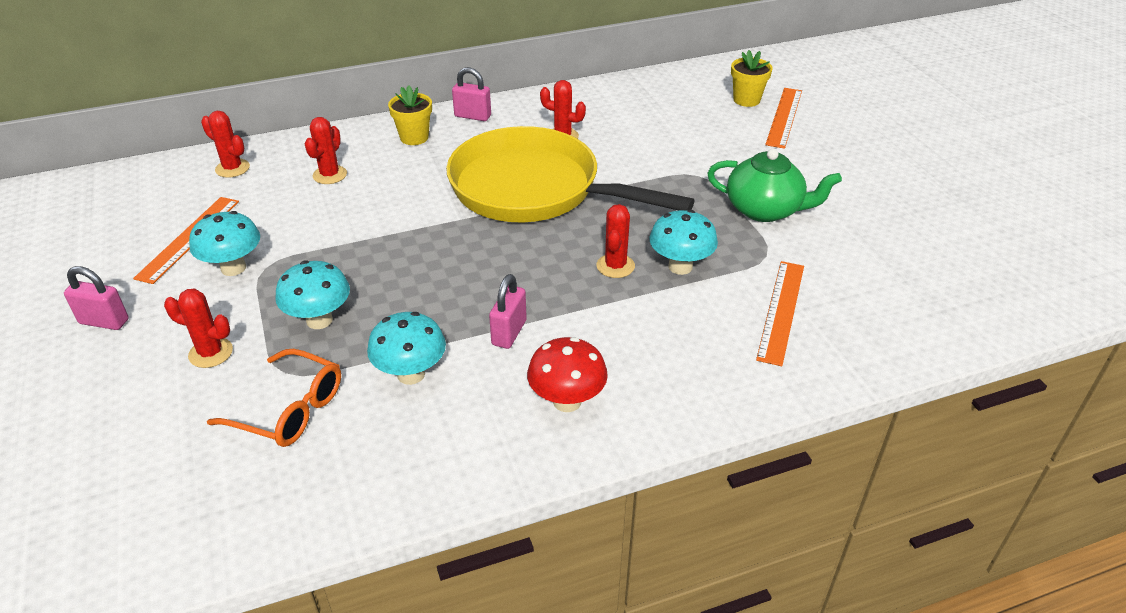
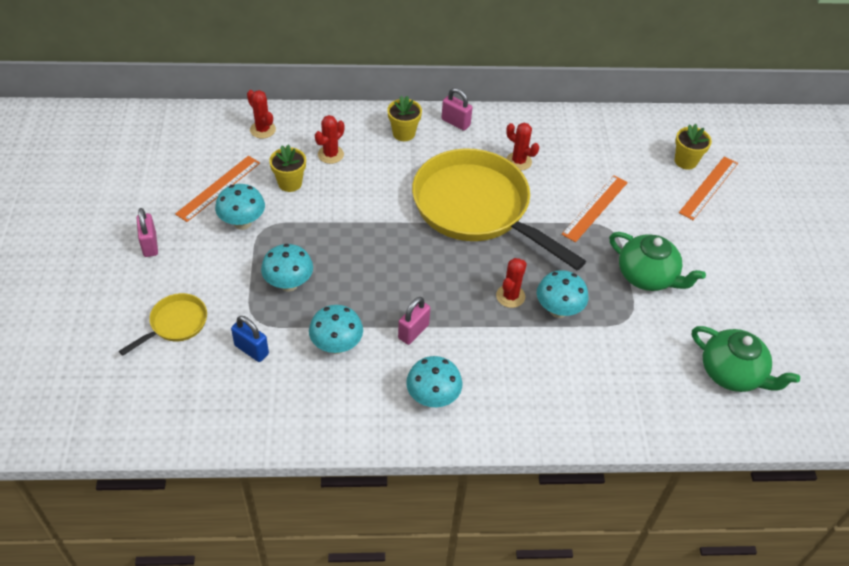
camera: 15 degrees right, 10 degrees up
(104, 321) = (150, 245): pink padlock -> pink padlock turned 45 degrees clockwise
(165, 406) = (175, 324): none -> yellow pan
(211, 353) = (212, 290): red cactus -> none
(285, 213) = (290, 183): none -> yellow flower pot
(289, 410) = (251, 350): orange glasses -> blue padlock
(567, 401) = (433, 397): red mushroom -> turquoise mushroom
(781, 311) = (615, 370): orange ruler -> orange ruler (595, 208)
(915, 280) = (732, 373): none -> green teapot

